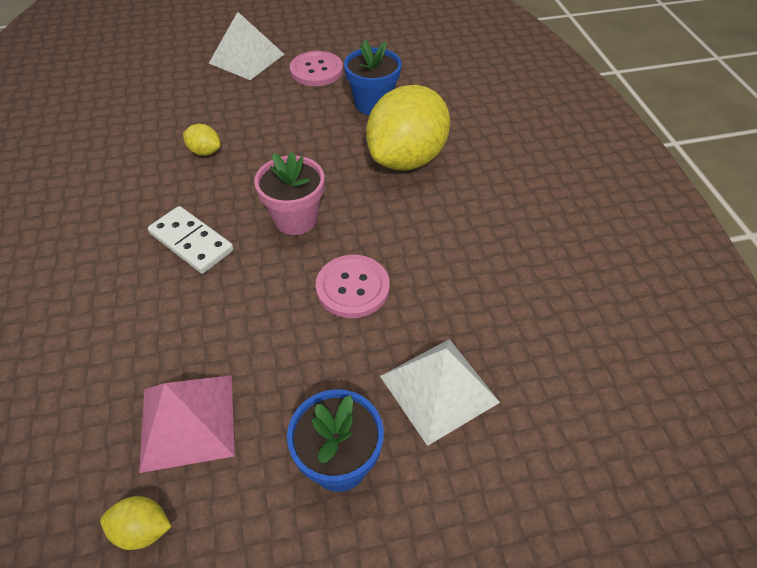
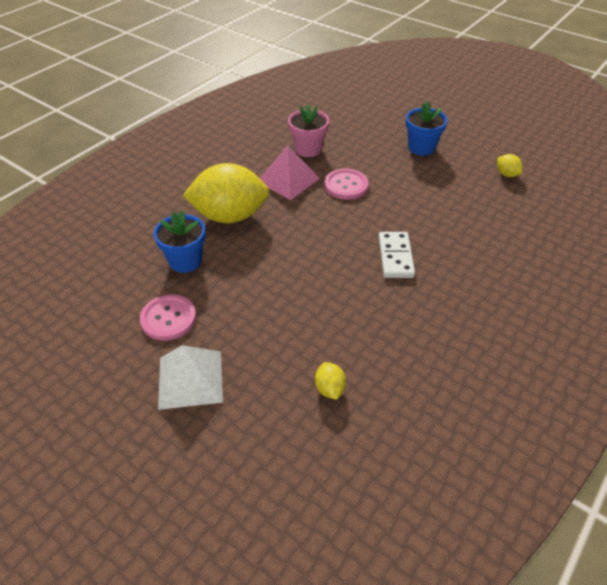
camera: 130 degrees left, 5 degrees down
(187, 421) = (465, 190): pink pyramid -> pink pyramid (288, 180)
(205, 151) = (326, 310): yellow lemon -> yellow lemon (329, 389)
(296, 219) = (329, 229): pink flower pot -> pink flower pot (308, 149)
(438, 389) = (362, 141): white pyramid -> none

